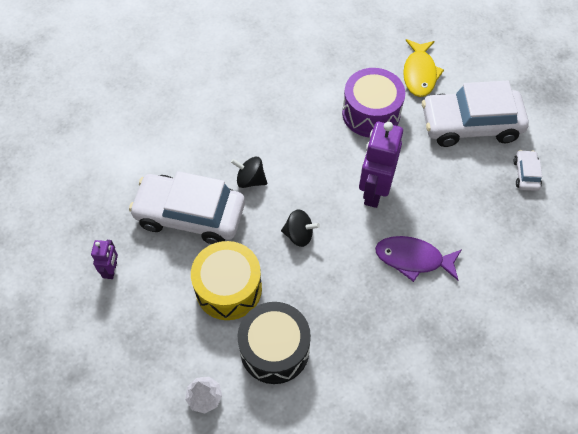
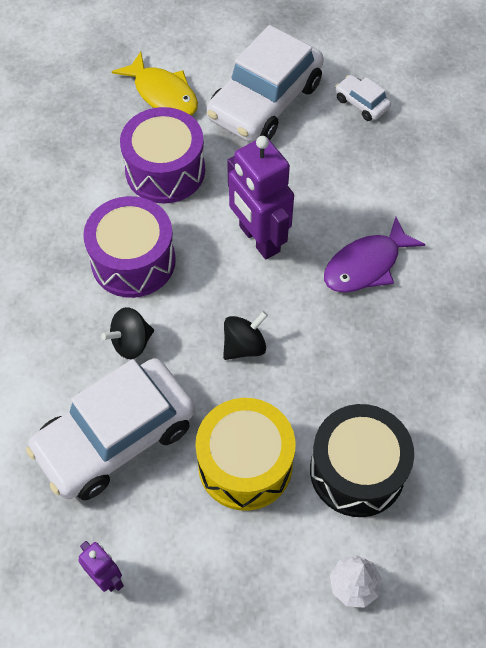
camera: 50 degrees left, 0 degrees up
(299, 143) = (133, 261): none -> purple drum

